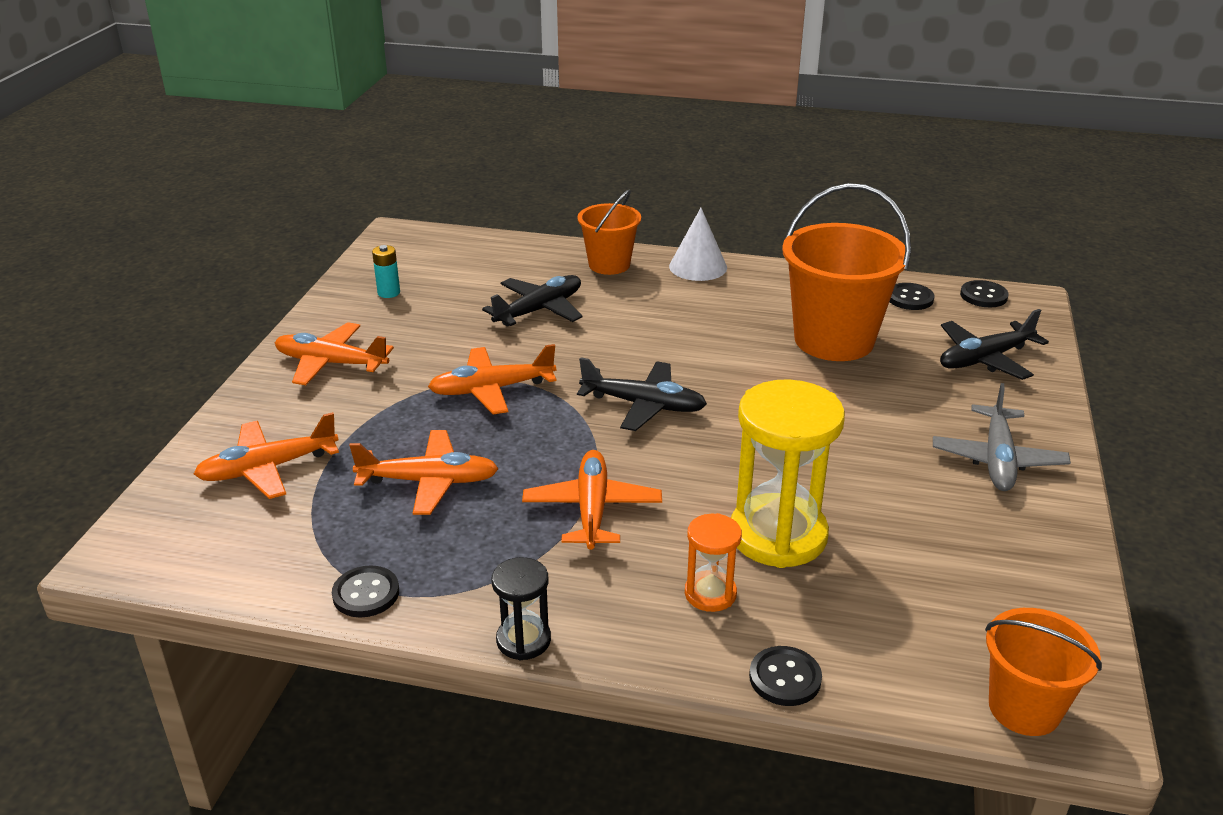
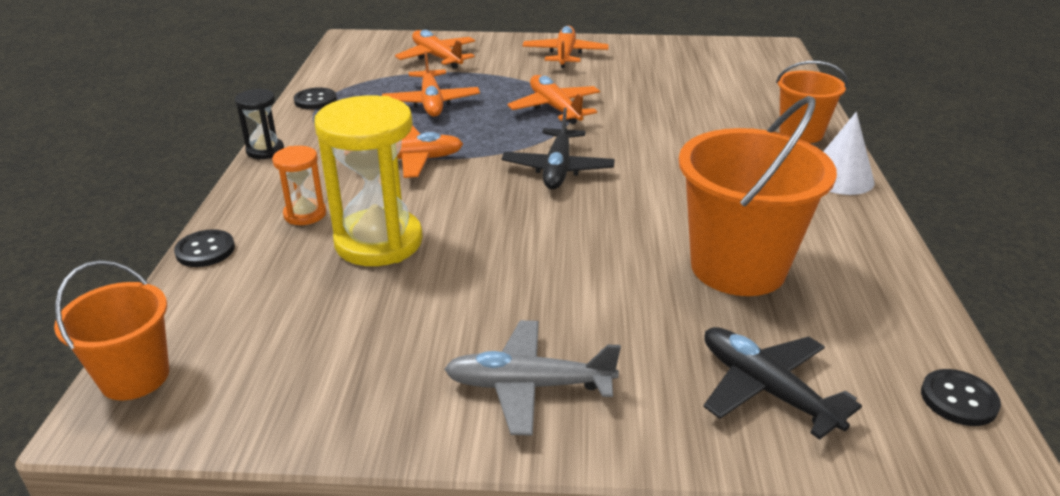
camera: 80 degrees right, 0 degrees up
(389, 293) = (676, 57): turquoise battery -> none
(539, 310) = (689, 112): black plane -> none
(910, 298) = (890, 327): black button -> none

